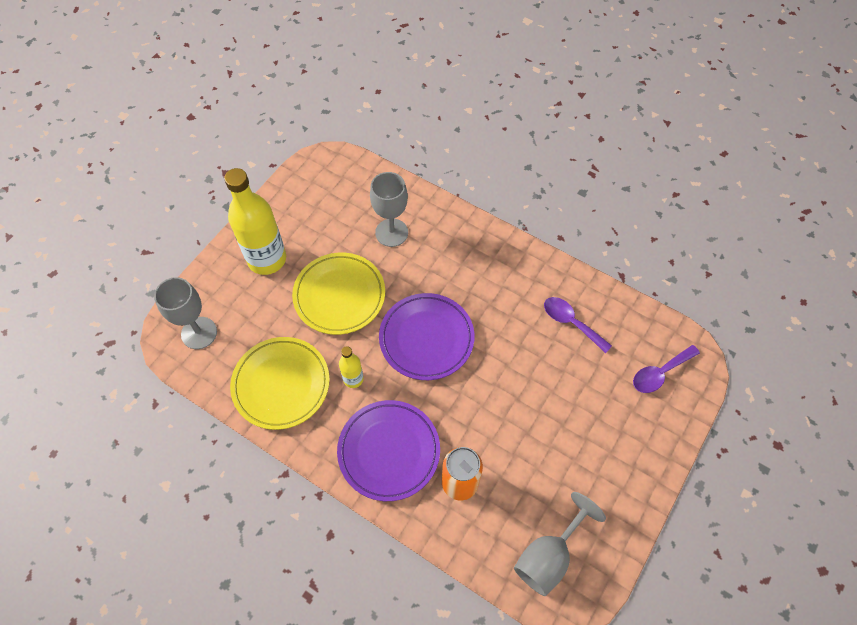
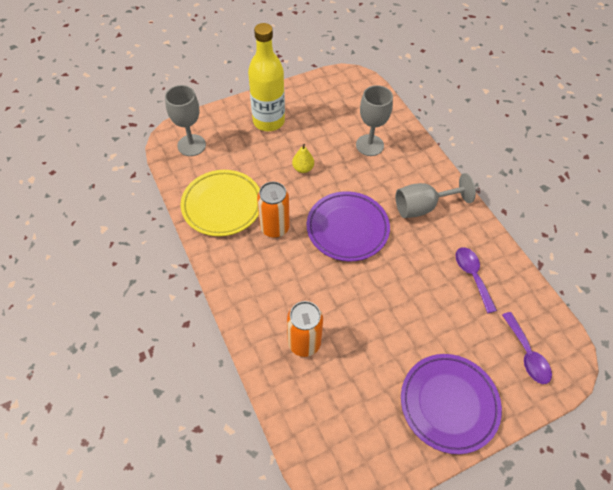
camera: 30 degrees right, 5 degrees down
(339, 296) = (303, 168): yellow plate -> yellow pear
(353, 379) = (274, 228): yellow bottle -> orange can
(389, 451) = (266, 290): purple plate -> purple plate (449, 404)
(548, 556) = (338, 439): grey goblet -> grey goblet (422, 207)
(659, 373) = (527, 354): purple spoon -> purple spoon turned 105 degrees counterclockwise

